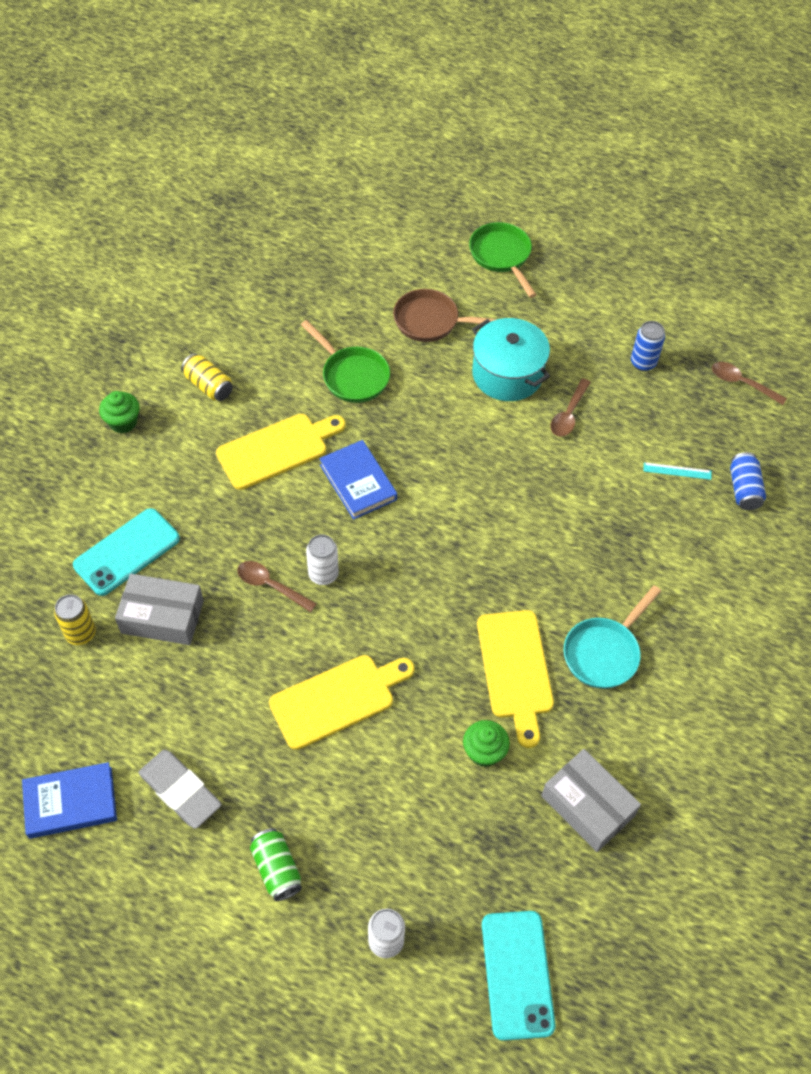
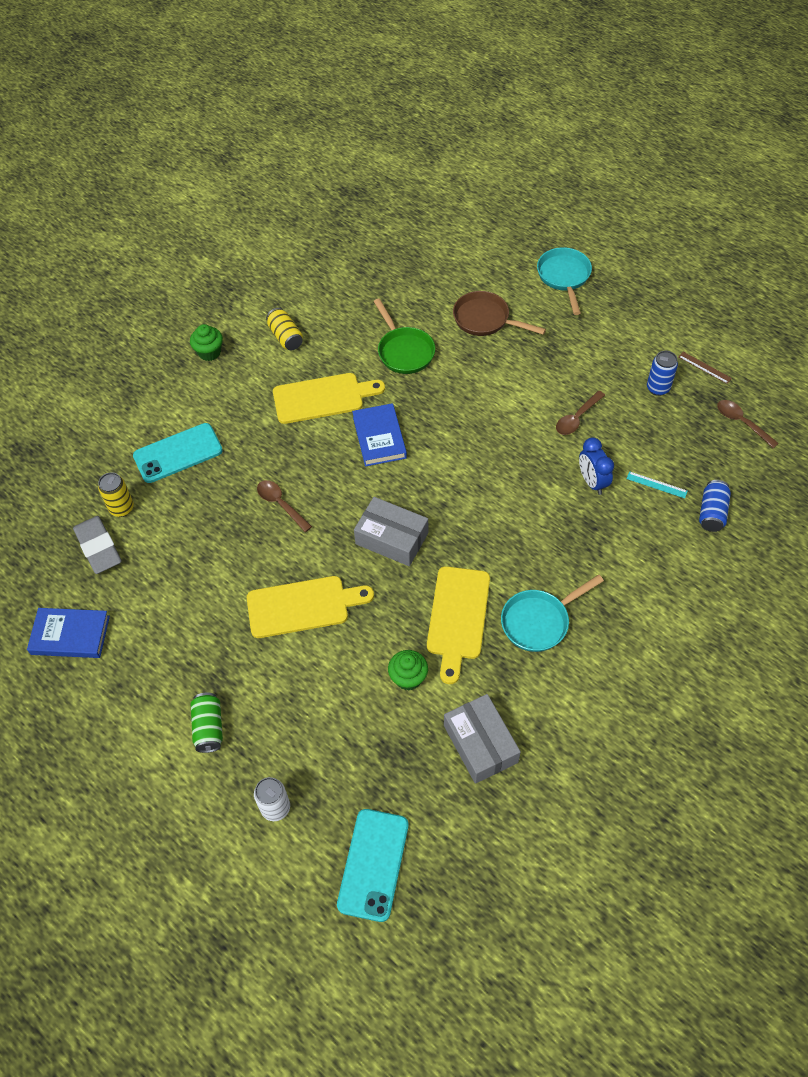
camera: 20 degrees right, 0 degrees up
(162, 617) = (188, 509): grey box -> grey box (391, 538)
(180, 791) = (155, 647): grey eraser -> grey eraser (98, 547)
(323, 574) = (326, 505): white can -> none
(502, 256) = (564, 277): green pan -> turquoise pan
(507, 374) = (535, 375): turquoise pot -> none
(608, 482) = (592, 482): none -> blue clock
(684, 330) = (704, 367): none -> brown ruler

